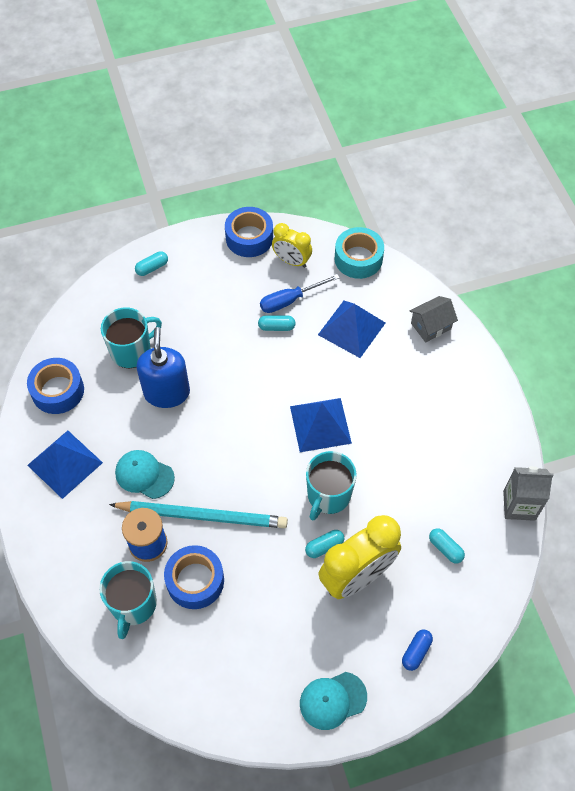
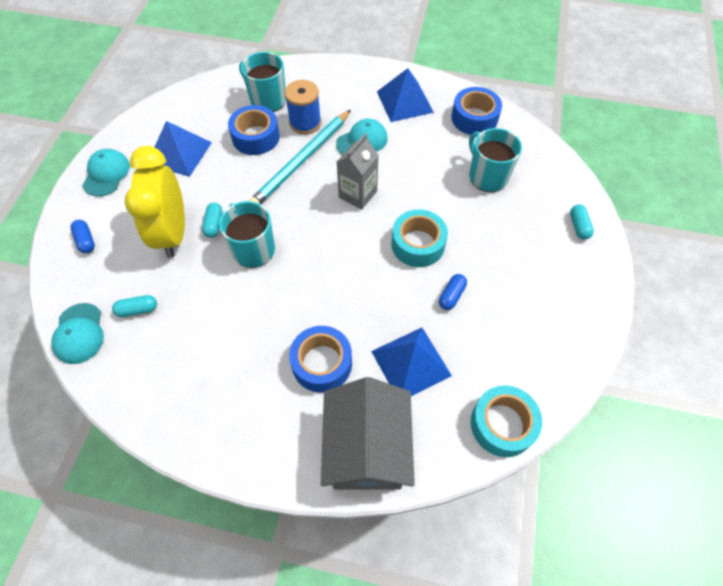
camera: 120 degrees right, 0 degrees up
(132, 351) = (487, 176): turquoise mug -> turquoise mug turned 150 degrees clockwise
(167, 392) = (429, 183): blue soap dispenser -> none
(241, 371) = (418, 244): none -> turquoise tape
(249, 238) = (583, 326): blue tape -> blue tape (322, 363)
(276, 327) = (451, 295): turquoise capsule -> blue capsule
(290, 300) = (478, 324): blue screwdriver -> none
(291, 261) = (531, 352): yellow clock -> none
(320, 424) = (322, 278): blue pyramid -> blue pyramid (179, 153)
(431, 326) = (367, 448): grey house -> grey house, size x1.91
(497, 579) = (79, 333): none -> turquoise cap
(519, 505) = (118, 399): grey carton -> grey carton (357, 194)

